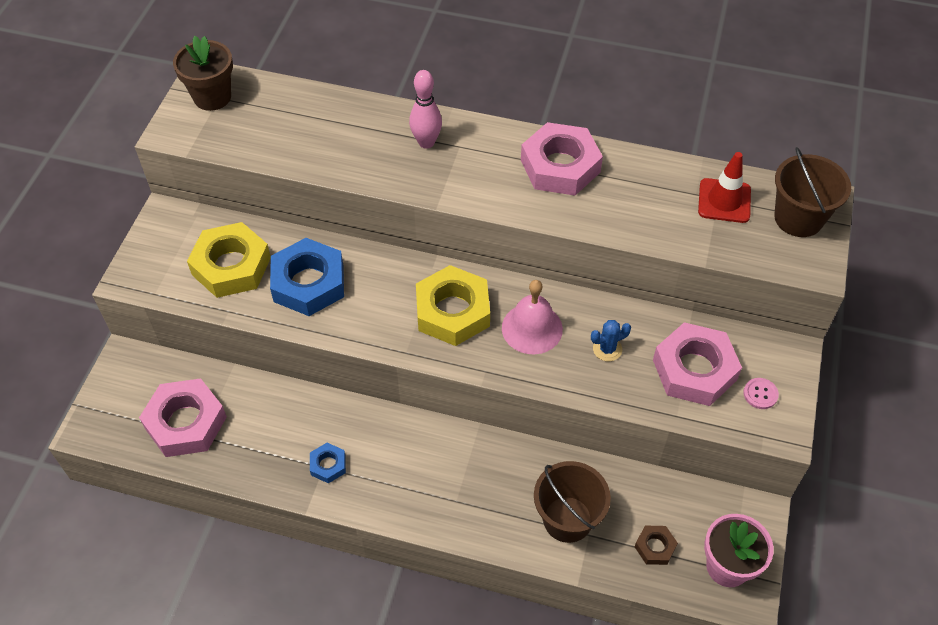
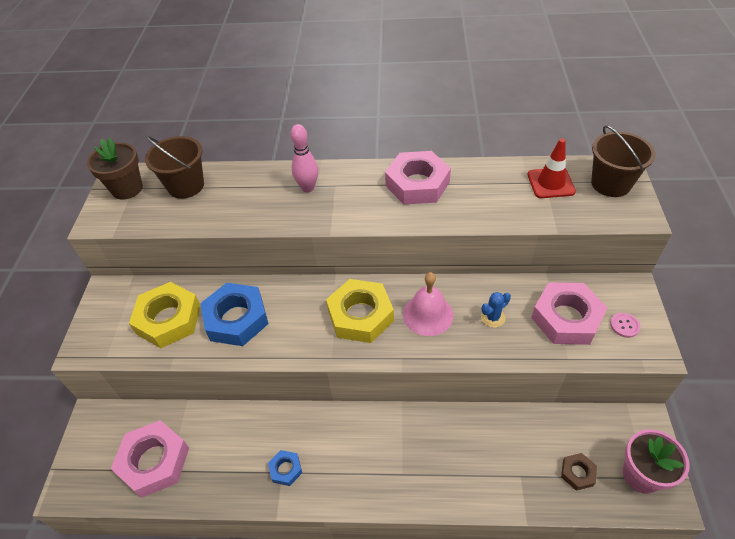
camera: 10 degrees left, 5 degrees down
(567, 519) = (498, 467): brown bucket -> brown bucket (186, 186)

